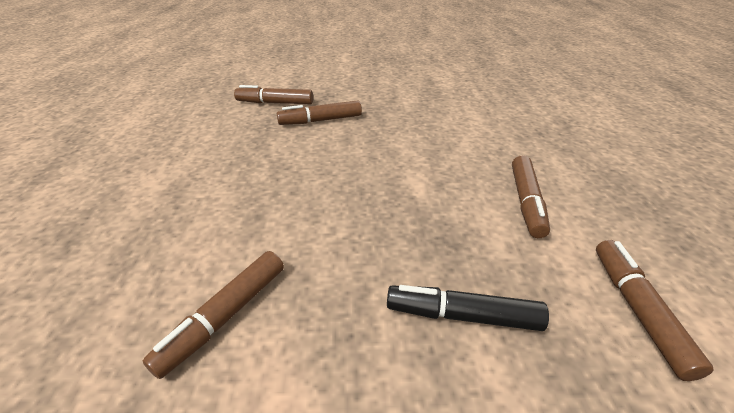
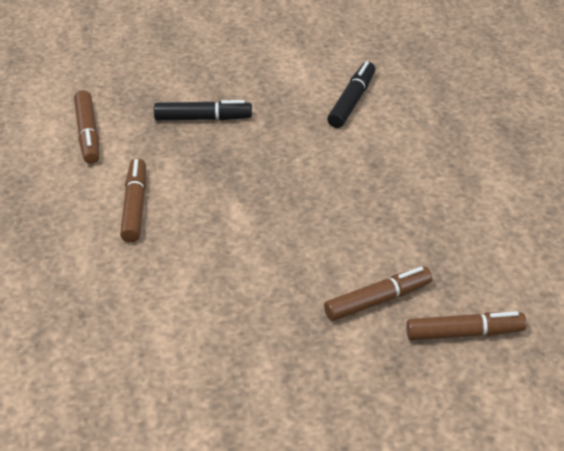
camera: 170 degrees right, 5 degrees up
(224, 316) = (352, 101): brown marker -> black marker

